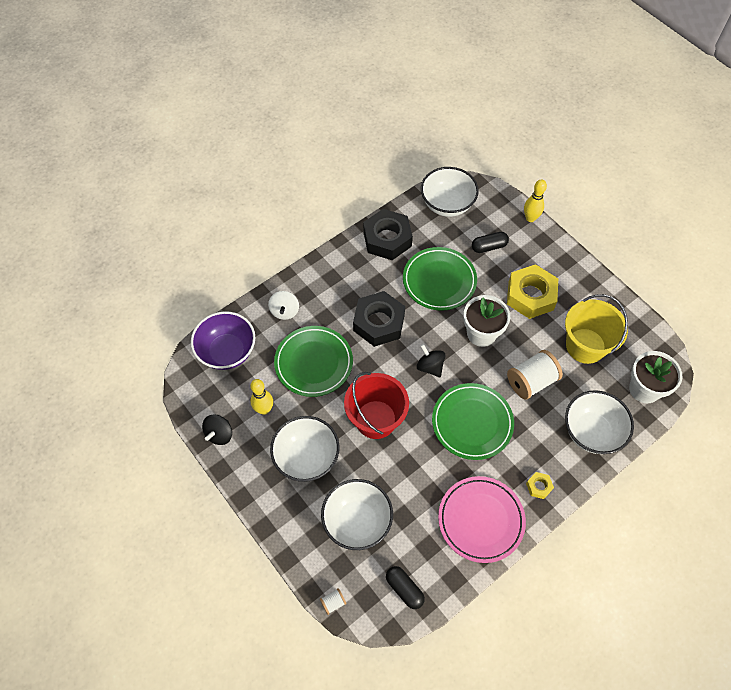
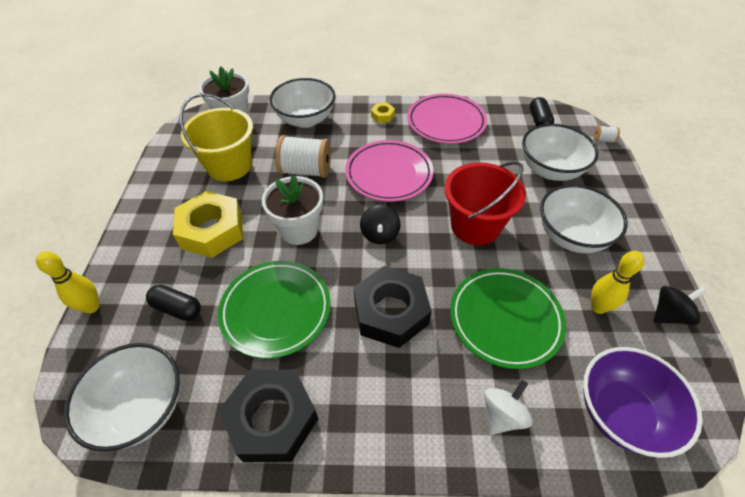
camera: 140 degrees left, 10 degrees down
(472, 423) = (389, 174): green plate -> pink plate

